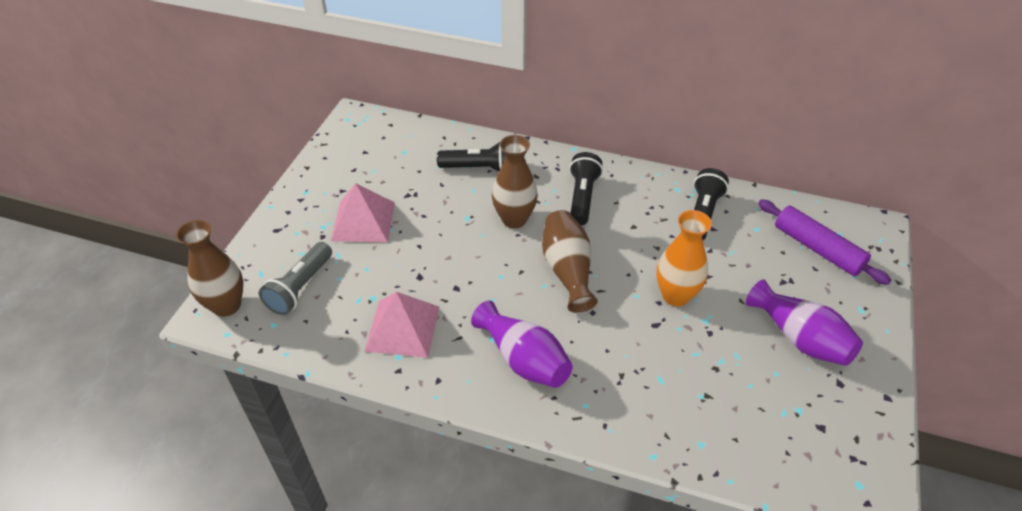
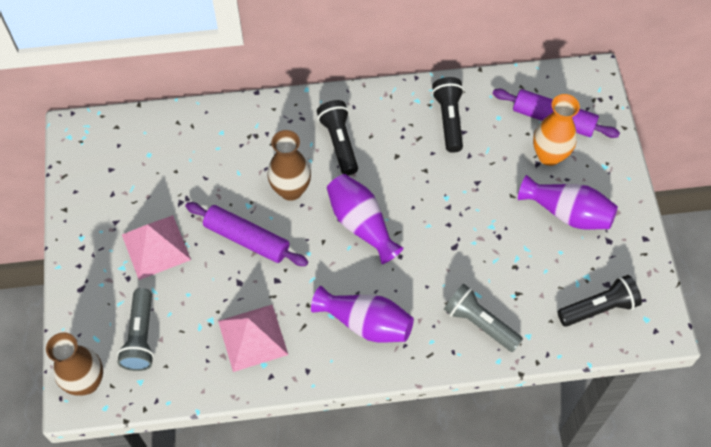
camera: 25 degrees left, 15 degrees up
(449, 243) = (247, 239): none -> purple rolling pin
(479, 168) = (230, 146): black flashlight -> black flashlight (599, 308)
(567, 270) = (361, 224): brown vase -> purple vase
(649, 408) = (479, 323): none -> grey flashlight
(675, 295) = (459, 212): orange vase -> orange vase (549, 155)

